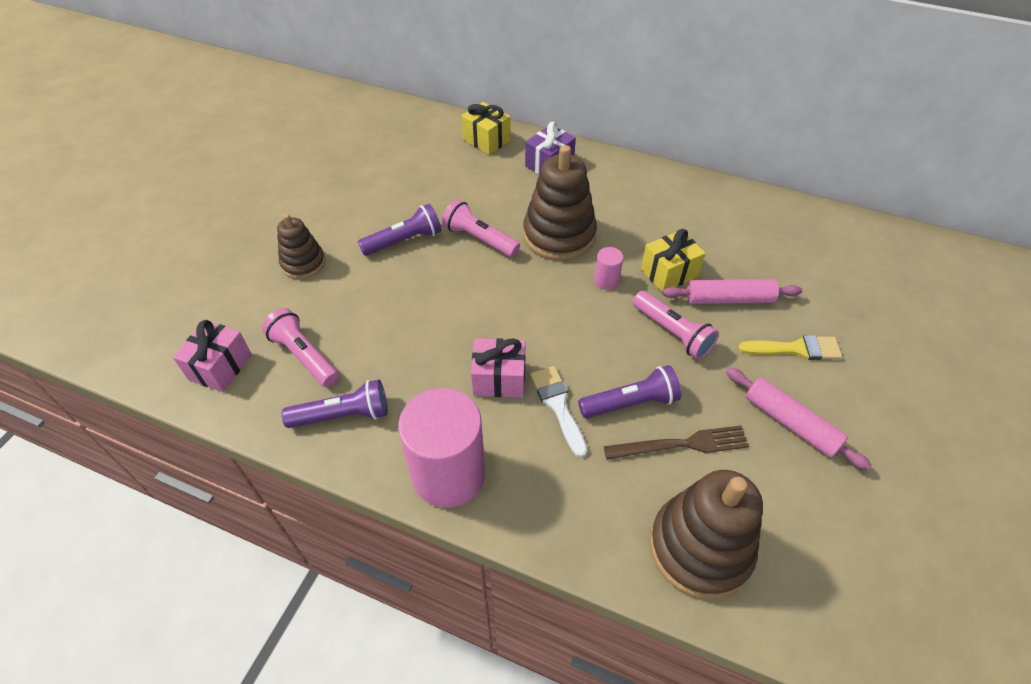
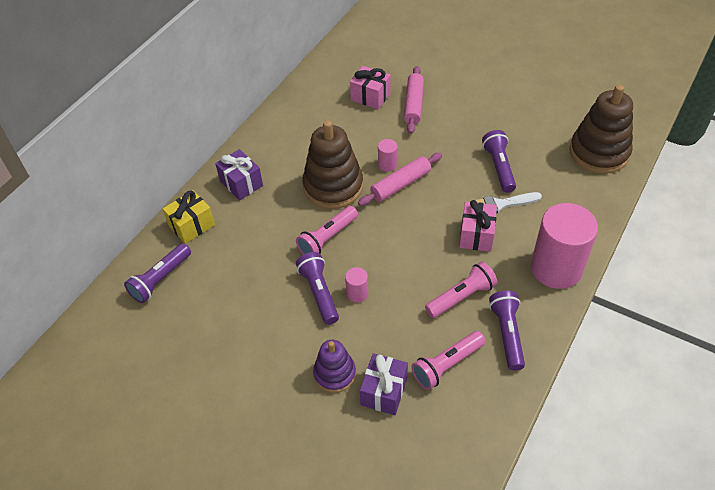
camera: 80 degrees left, 0 degrees up
(220, 367) = (455, 431): pink gift -> pink gift (370, 97)
(277, 303) = (384, 391): none -> purple gift
(303, 263) = (334, 374): brown stacking toy -> purple stacking toy
(403, 271) = (357, 293): none -> pink cylinder
(419, 132) = (160, 279): none -> purple flashlight
(669, 273) = (384, 130): yellow gift -> none
(672, 333) = (441, 137): pink flashlight -> pink flashlight (461, 297)
(681, 444) = (530, 148): brown fork -> none
(790, 423) = (515, 98): pink rolling pin -> pink rolling pin (400, 184)
(796, 349) = (459, 83): yellow brush -> none

